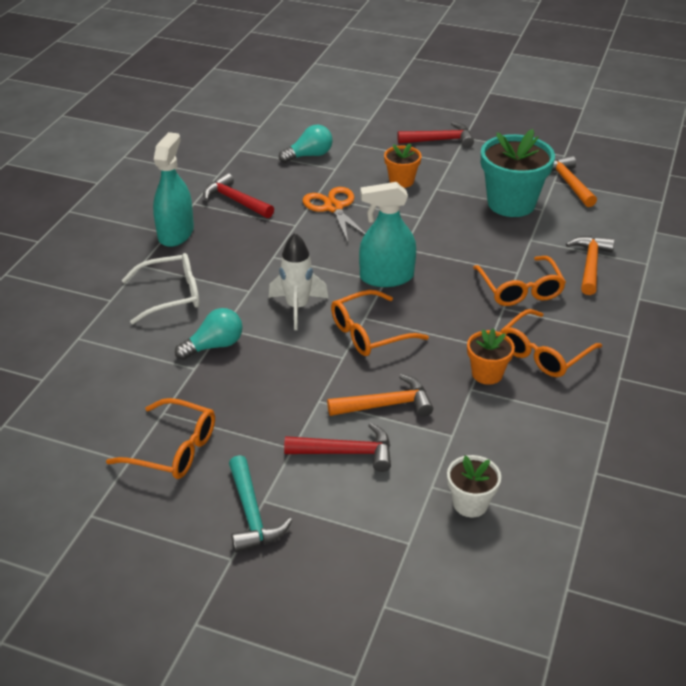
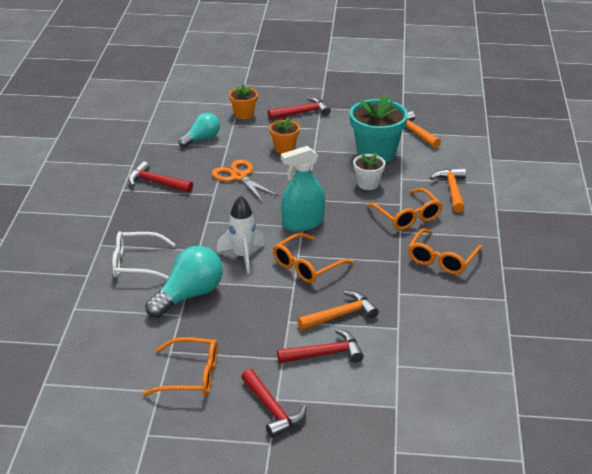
camera: 15 degrees left, 5 degrees down
(171, 295) = (136, 263): white glasses -> white glasses turned 150 degrees counterclockwise
(176, 233) = (118, 215): turquoise spray bottle -> none
(214, 346) = (189, 295): turquoise light bulb -> turquoise light bulb, size x1.55
(252, 514) = (272, 410): turquoise hammer -> red hammer
(470, 503) = (429, 372): white flower pot -> white flower pot (368, 184)
(487, 374) = (406, 280): orange flower pot -> orange flower pot (244, 114)

